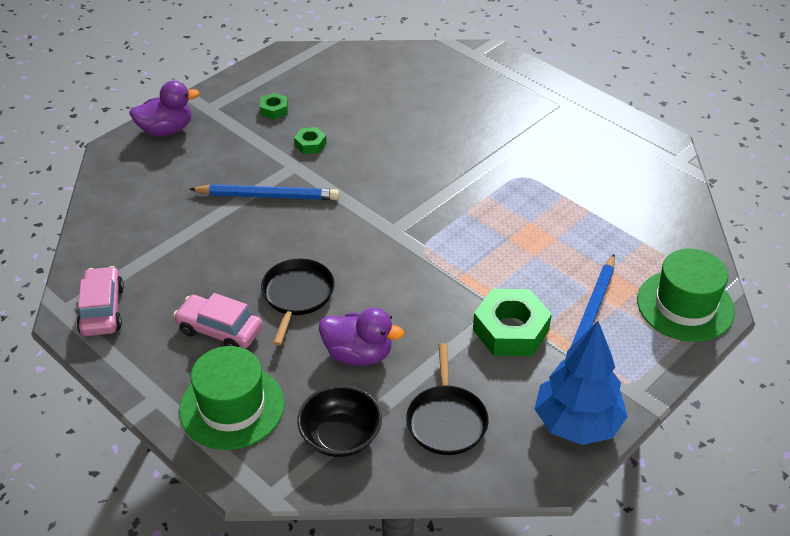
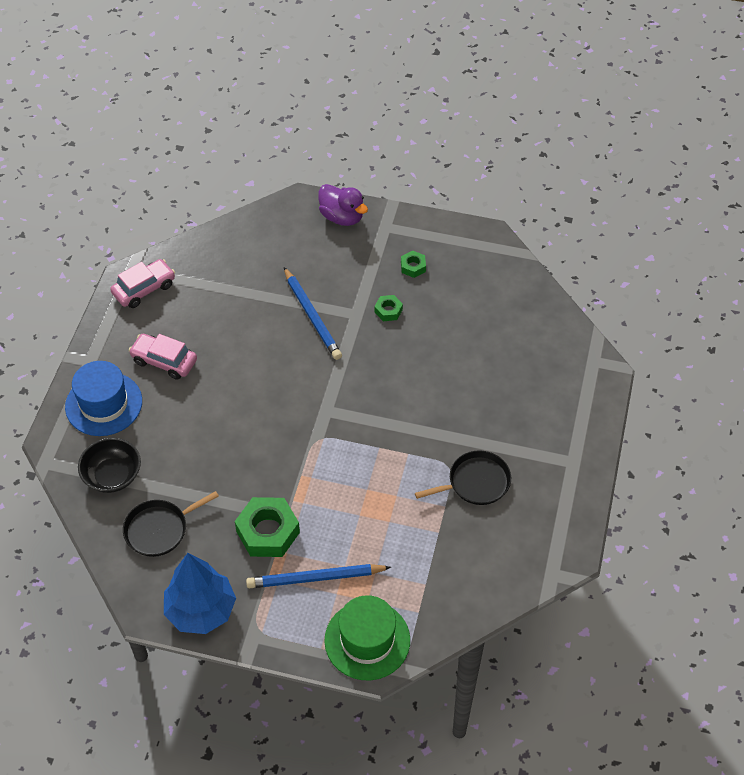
camera: 60 degrees right, 10 degrees up
(219, 330) = (164, 361): pink car -> pink car turned 60 degrees counterclockwise
(232, 407) = (104, 404): green hat -> blue hat
(297, 295) = (222, 387): black pan -> black pan (475, 482)
(358, 354) = (189, 450): purple duck -> none

